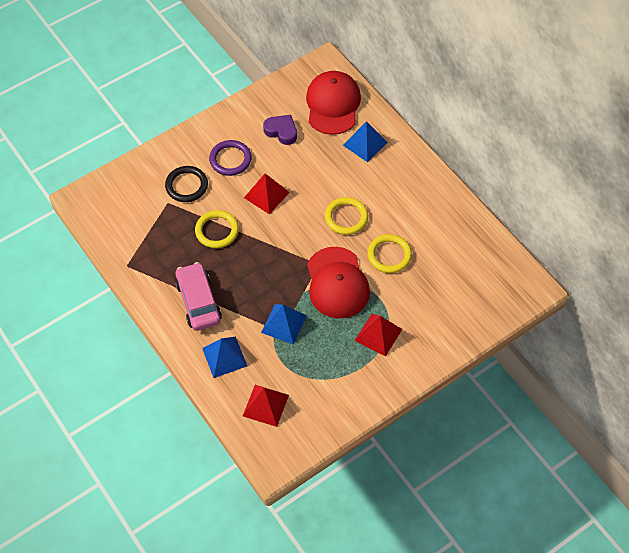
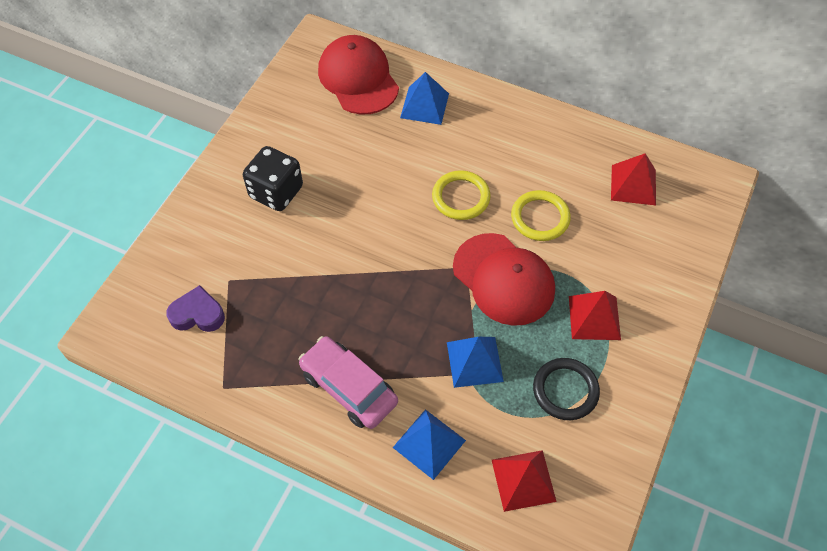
camera: 30 degrees left, 0 degrees up
(186, 186) = (240, 248): black ring -> black ring (565, 390)
(217, 231) = (314, 286): yellow ring -> none
(230, 159) = (276, 192): purple ring -> black dice
(266, 195) = (348, 214): red pyramid -> red pyramid (633, 184)
(281, 131) = (318, 133): purple heart -> purple heart (197, 314)

